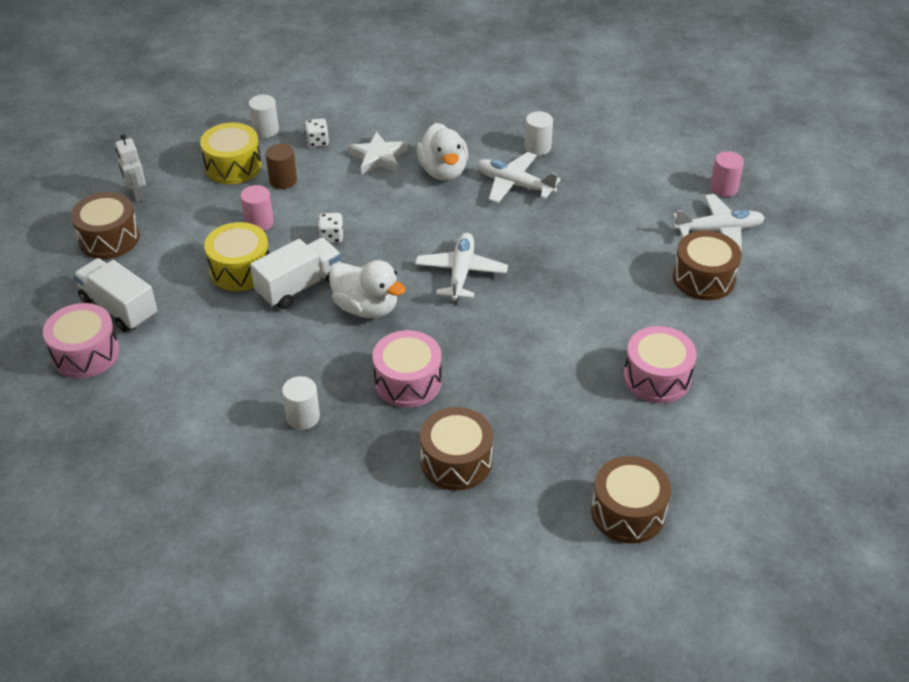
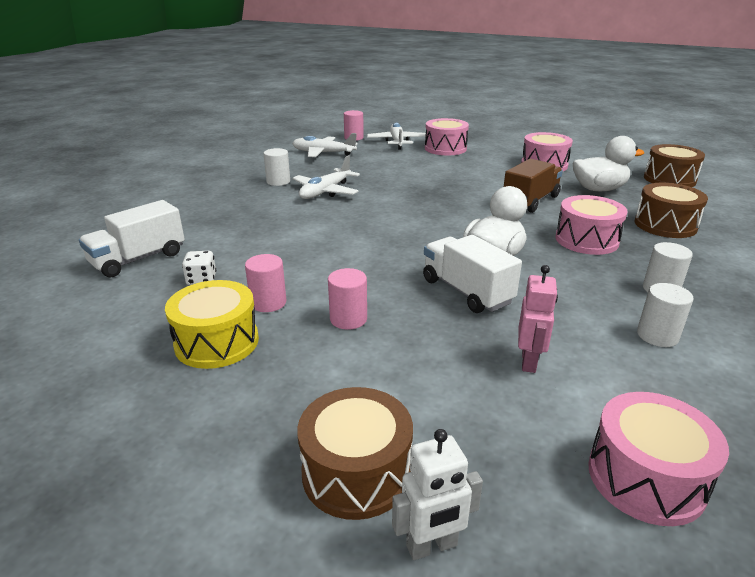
camera: 85 degrees left, 15 degrees down
(119, 308) = (531, 444): white truck -> white truck (138, 259)
(137, 194) = (242, 443): white robot -> white robot (432, 546)
(199, 315) = (529, 362): none -> pink robot
(240, 270) = (438, 331): yellow drum -> none
(265, 130) = (149, 317): white cylinder -> white cylinder (657, 336)
(283, 180) = (268, 303): brown cylinder -> pink cylinder
(331, 237) = (384, 273): white dice -> none
(378, 157) = (254, 246): white star -> none
(443, 171) = (293, 217): white duck -> white duck (599, 189)
(461, 273) = (441, 215): white plane -> white plane (323, 153)
(513, 348) = (530, 201): none -> brown truck
(703, 278) = (445, 148): brown drum -> pink drum

